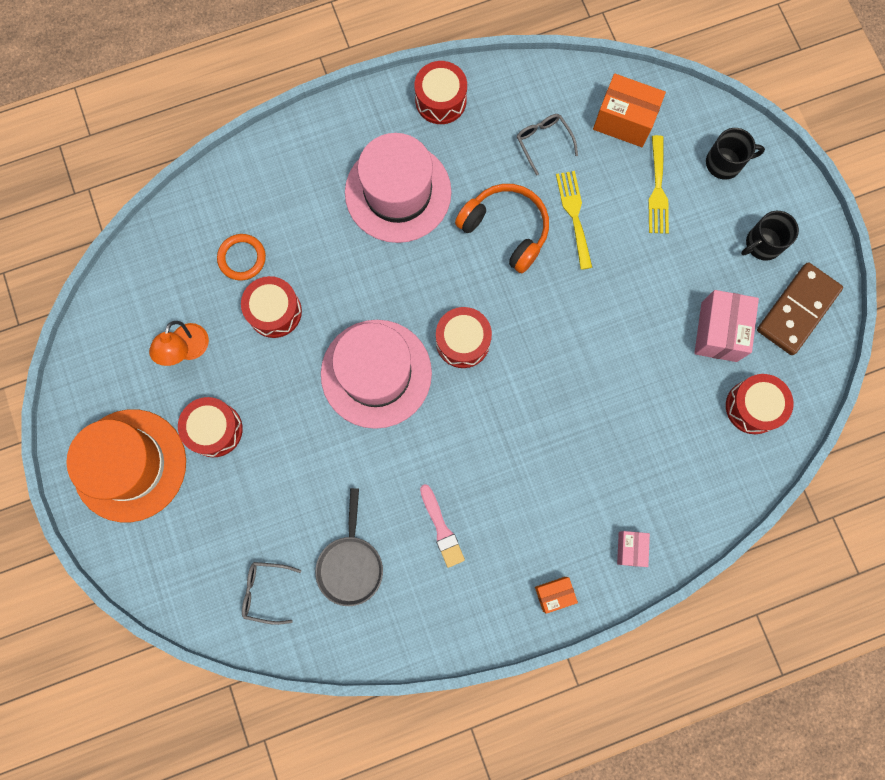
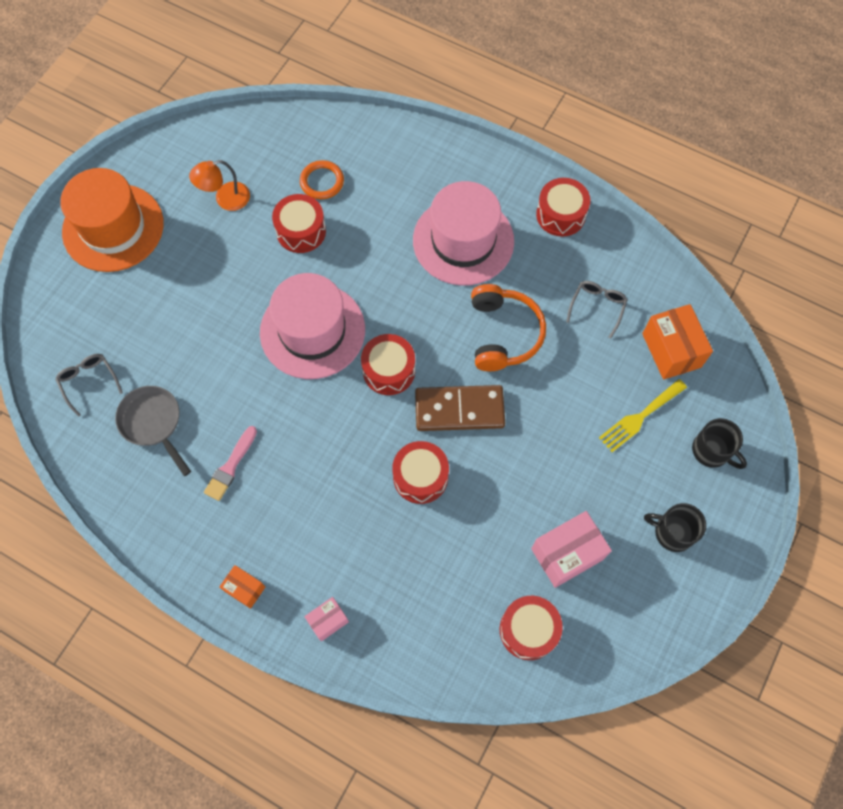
camera: 50 degrees right, 10 degrees down
(215, 429) = (182, 259): red drum -> red drum (420, 477)
(350, 564) = (153, 423): grey pan -> grey pan turned 90 degrees clockwise
(574, 215) = (561, 372): yellow fork -> none
(797, 310) = (643, 603): brown domino -> brown domino (459, 409)

